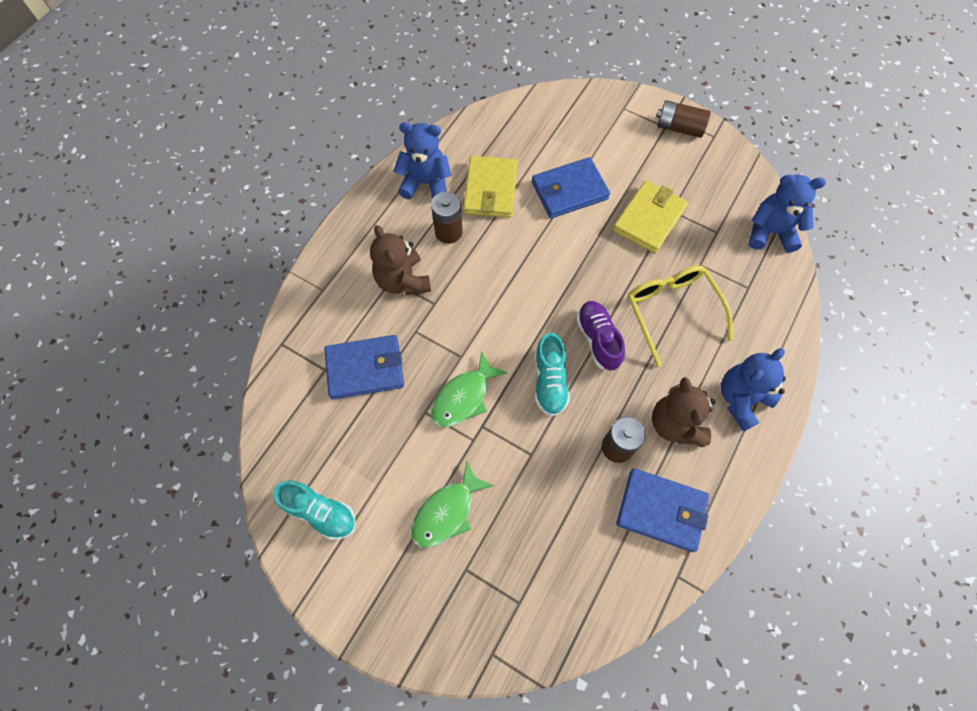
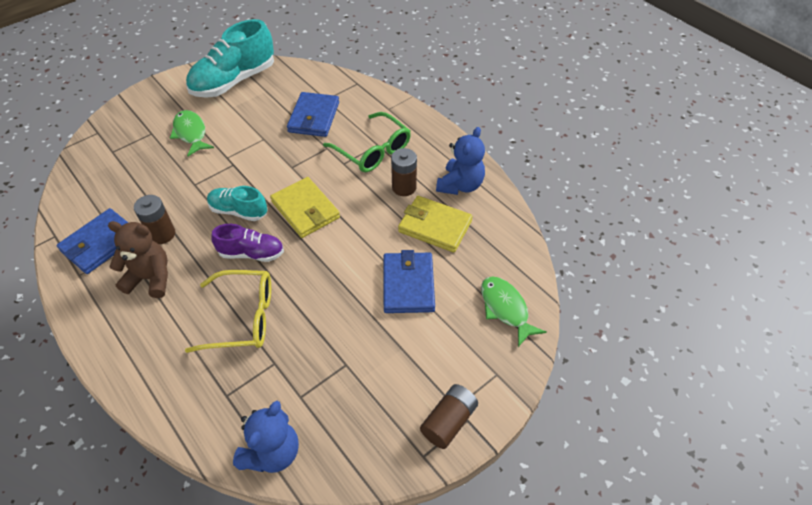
camera: 110 degrees right, 15 degrees down
(320, 512) = (234, 81): turquoise shoe -> turquoise shoe, size x1.79
(403, 280) = (373, 150): brown teddy bear -> green glasses
(464, 397) = (260, 160): green fish -> green fish (505, 309)
(649, 219) = (345, 339): yellow wallet -> yellow wallet (305, 210)
(741, 399) = (134, 335): blue teddy bear -> none

